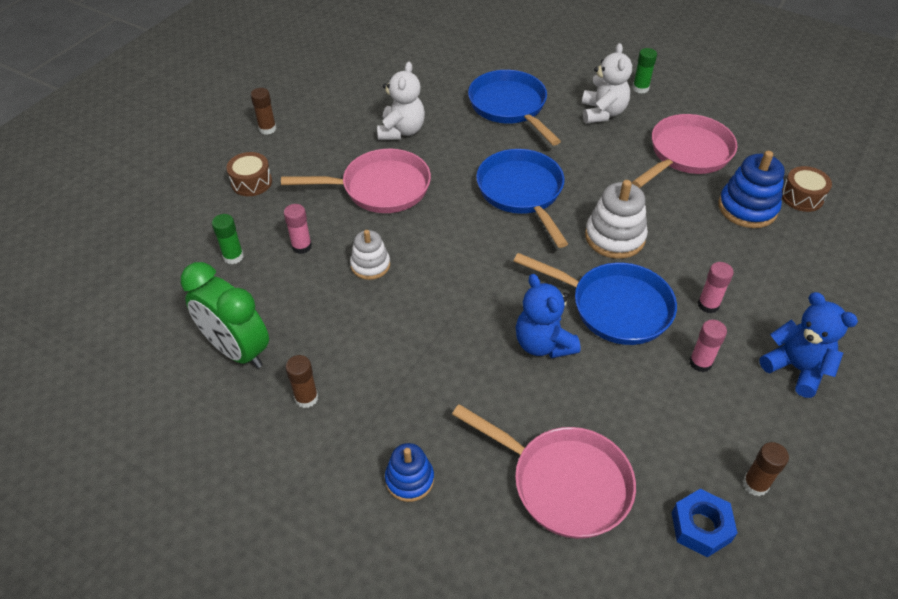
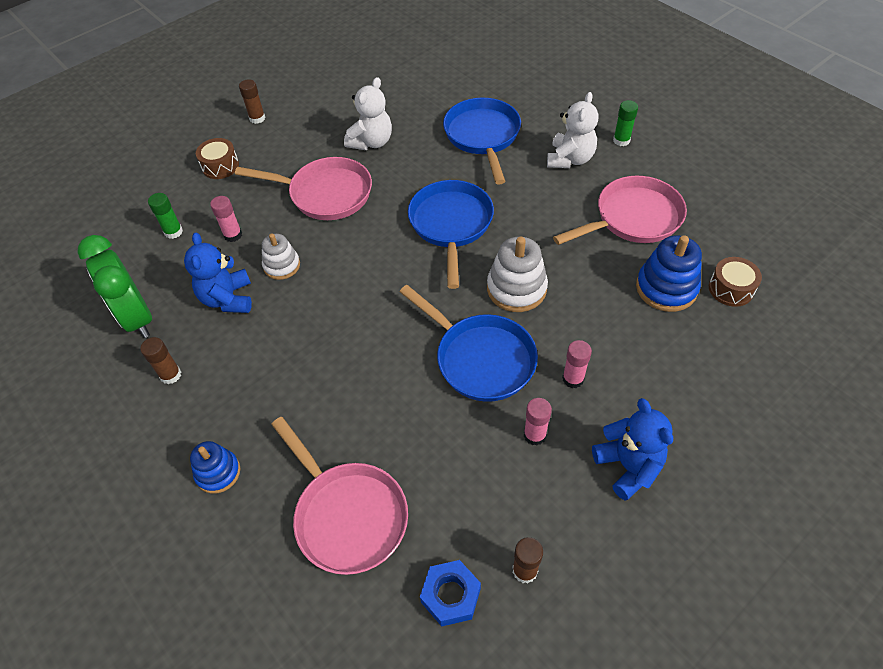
camera: 20 degrees right, 5 degrees up
(543, 344) = (396, 378): blue teddy bear -> blue teddy bear (228, 299)

